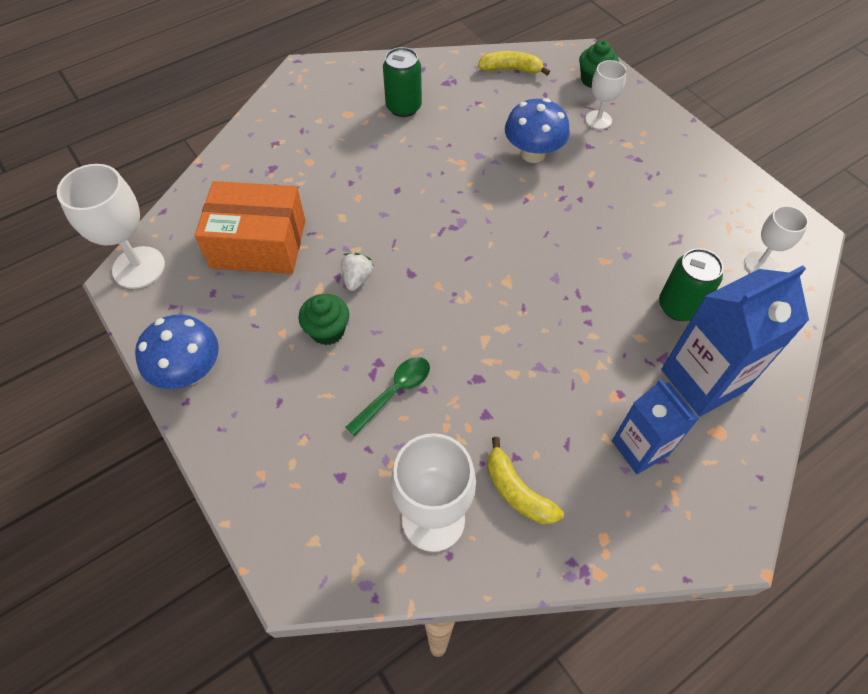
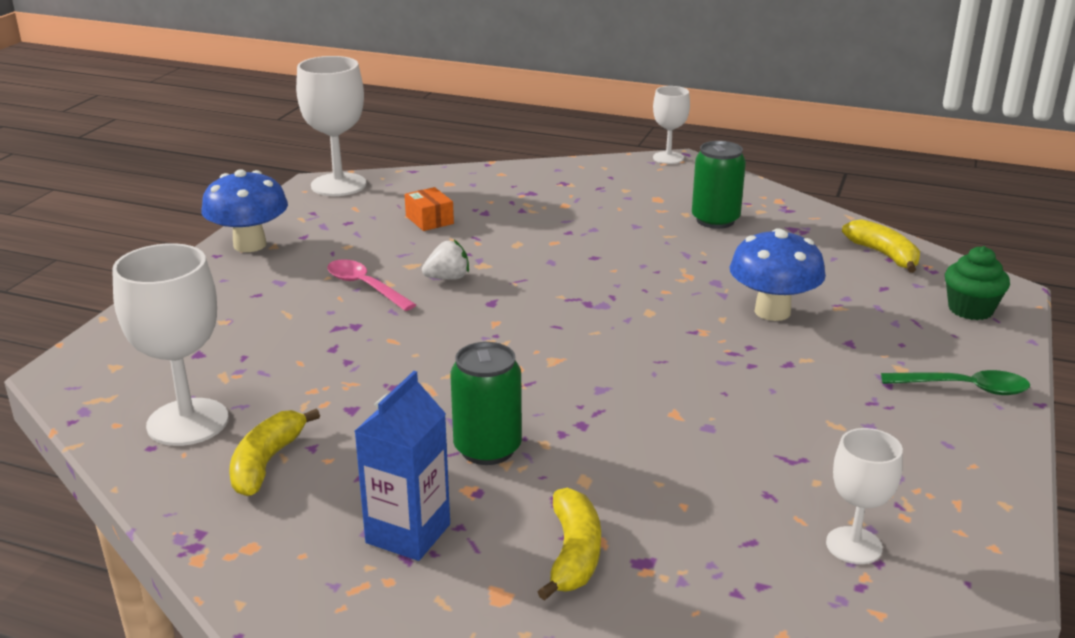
camera: 55 degrees right, 30 degrees down
(258, 244) = (429, 220): orange box -> orange box, size x0.42
(327, 330) = (365, 287): green cupcake -> pink spoon
(394, 392) = (326, 346): green spoon -> green spoon (963, 388)
(598, 120) = (905, 334): white goblet -> white goblet (668, 158)
(679, 306) = (675, 495): green can -> green can (487, 449)
(703, 380) = (573, 554): blue carton -> yellow banana

